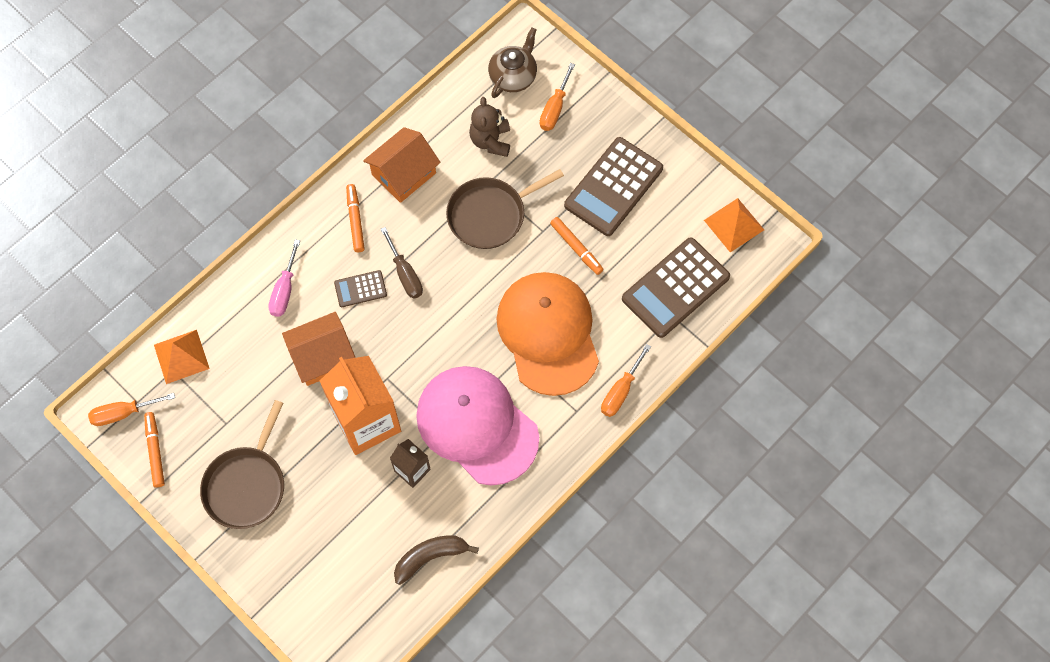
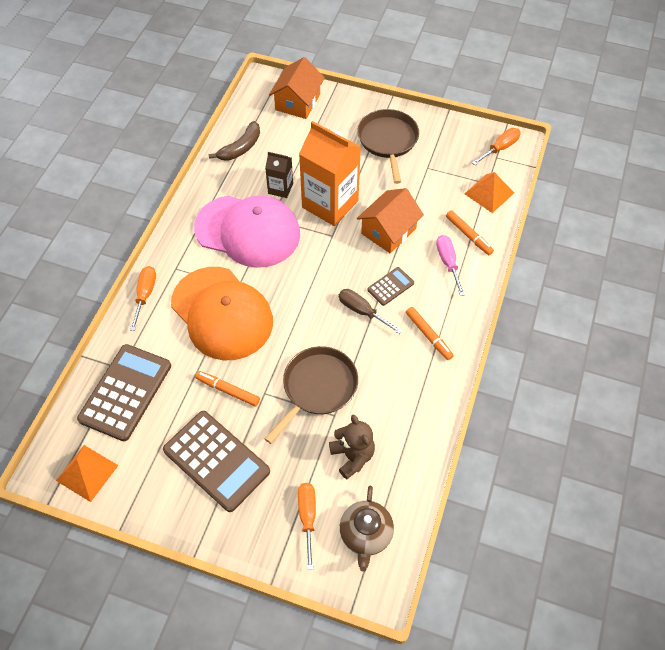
camera: 155 degrees right, 10 degrees down
(155, 451) = (462, 136): orange marker -> orange marker (468, 235)
(404, 174) = (413, 391): orange house -> orange house (297, 102)
(613, 187) = (216, 461): brown calculator -> brown calculator turned 120 degrees clockwise

